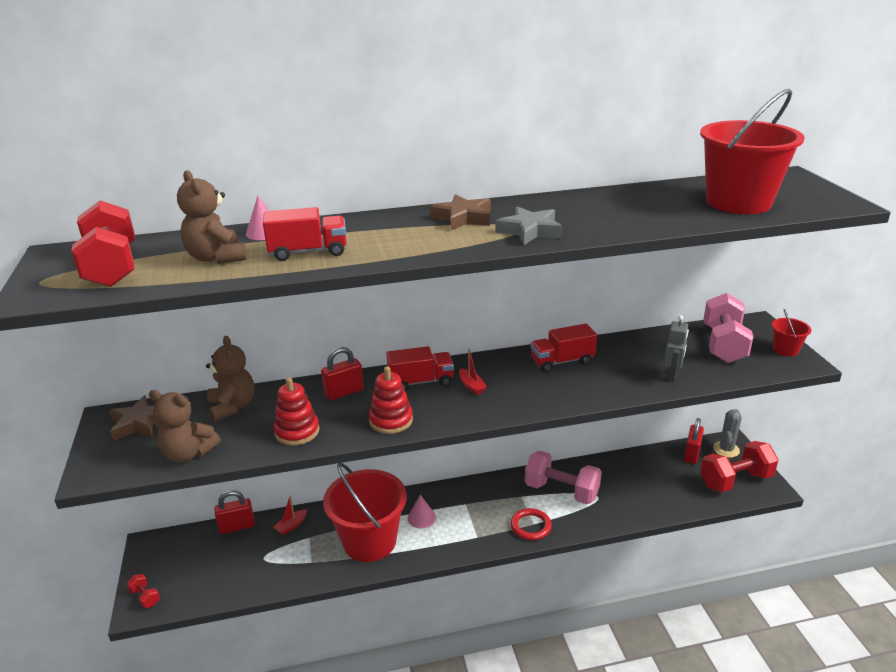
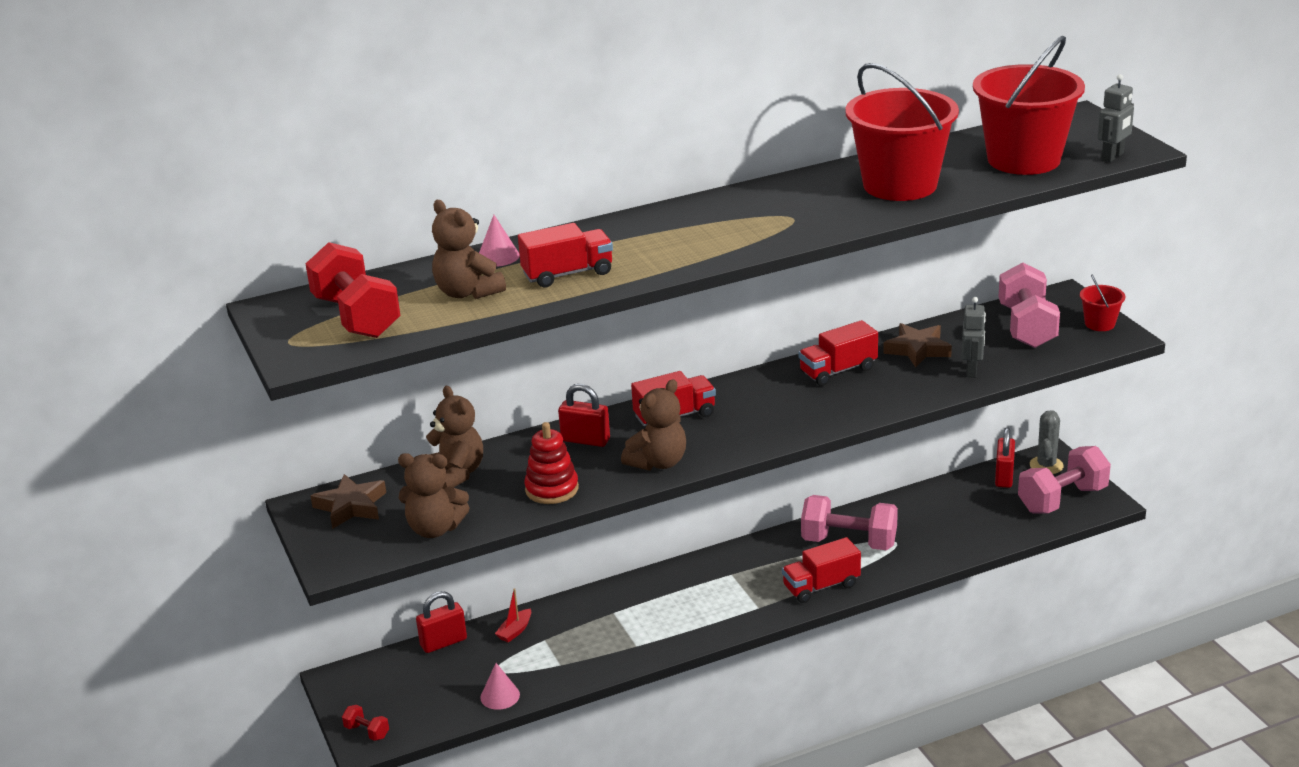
camera: 10 degrees left, 0 degrees up
(344, 392) = (585, 440): red padlock -> red padlock turned 60 degrees clockwise
(369, 541) = (624, 632): red bucket -> red bucket (900, 185)
(391, 420) = (658, 462): red stacking toy -> brown teddy bear
(421, 517) = (680, 597): pink cone -> pink cone (500, 696)
(463, 218) = (720, 213): brown star -> brown star (917, 349)
(471, 386) = (738, 413): red boat -> none
(530, 231) = (803, 221): grey star -> none
(530, 526) = (821, 586): red ring -> red truck
(735, 480) = (1062, 499): red dumbbell -> pink dumbbell
(820, 207) = (1113, 156): none -> grey robot

